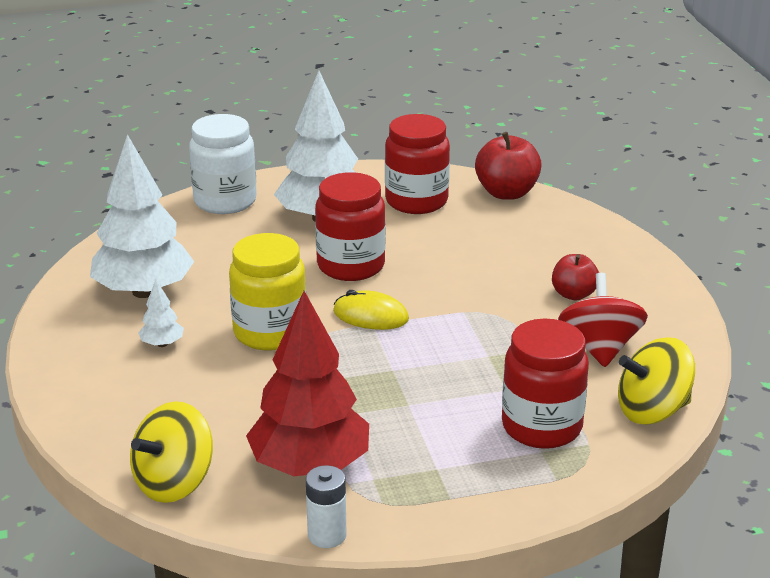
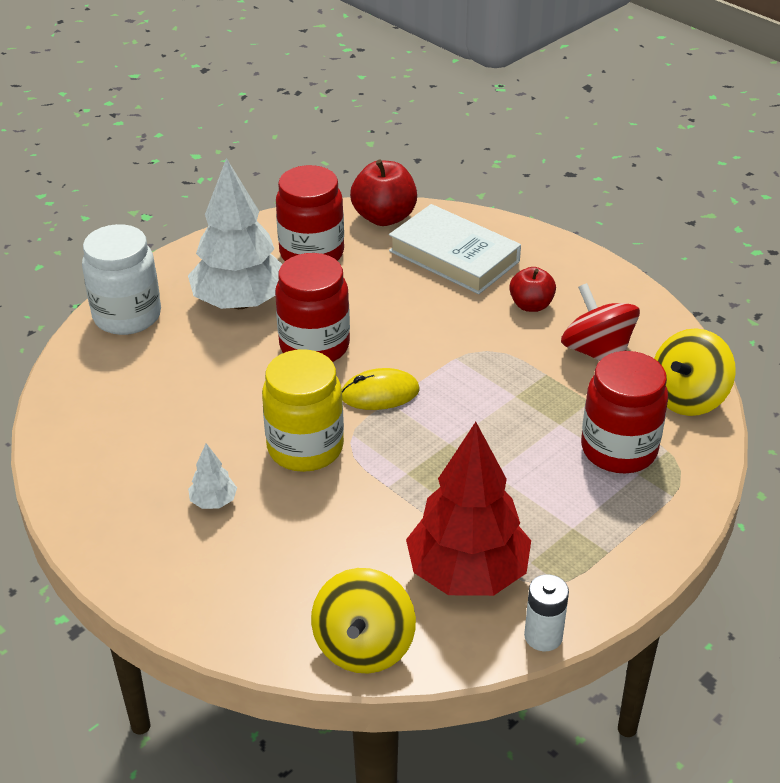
camera: 30 degrees left, 10 degrees up
(144, 291) = (140, 450): white tree -> none
(540, 238) = (454, 256): none -> white book

